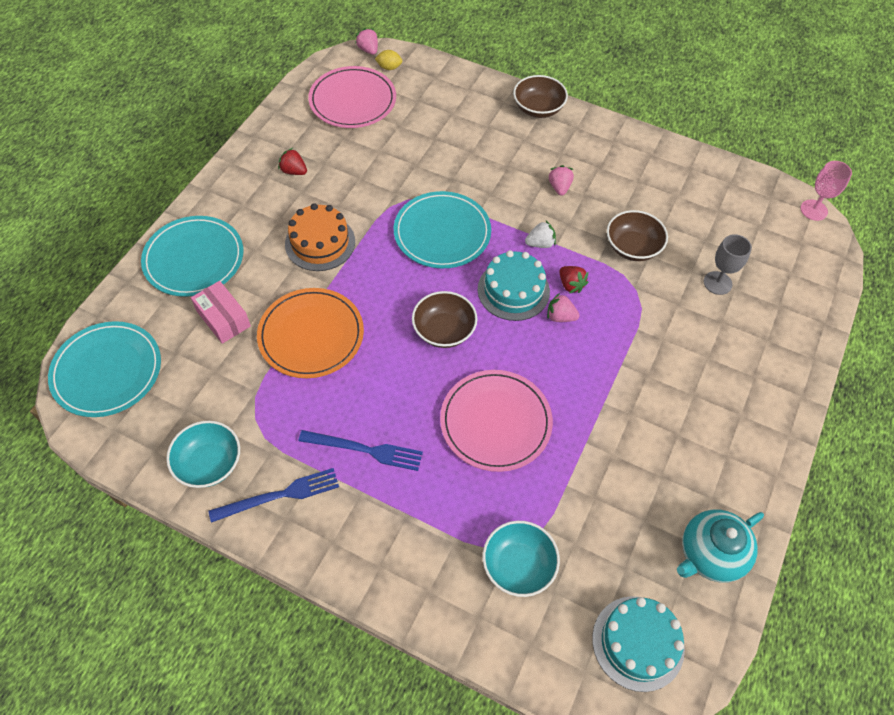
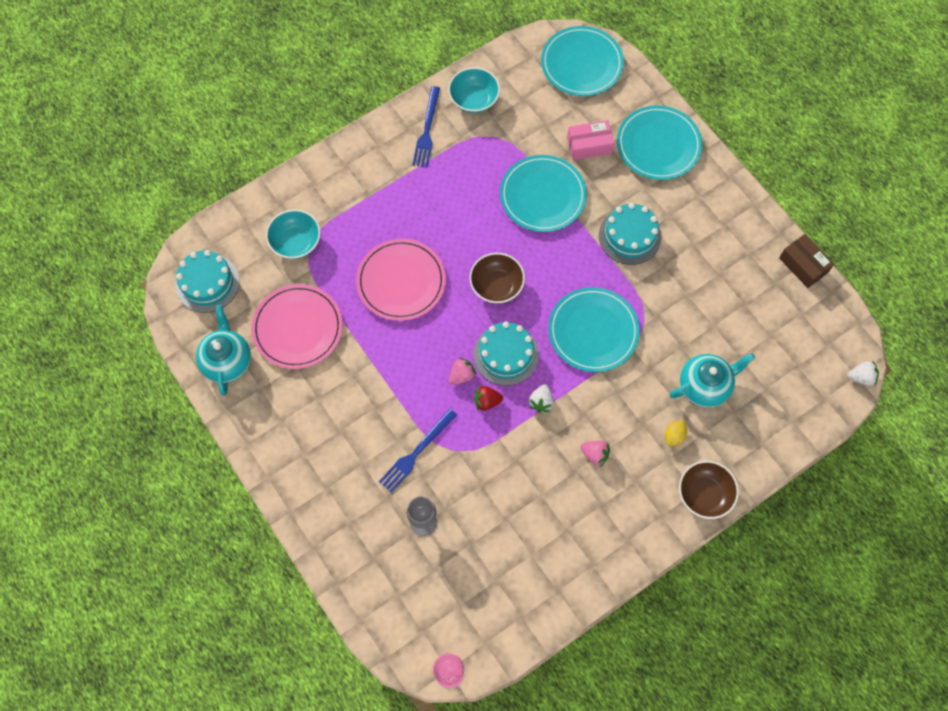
camera: 120 degrees right, 10 degrees up
(280, 111) = (803, 265): none -> brown box
(294, 171) = (720, 248): red strawberry -> none
(311, 335) = (542, 195): orange plate -> turquoise plate
(320, 242) = (629, 236): orange cake -> turquoise cake
(352, 100) = (791, 331): pink plate -> pink plate (297, 328)
(365, 450) = (429, 191): blue fork -> blue fork (416, 452)
(368, 50) = (861, 377): pink strawberry -> white strawberry
(389, 67) = (825, 384): yellow lemon -> yellow lemon (674, 436)
(442, 138) = (705, 386): none -> turquoise teapot
(632, 247) = (497, 475): brown bowl -> none

